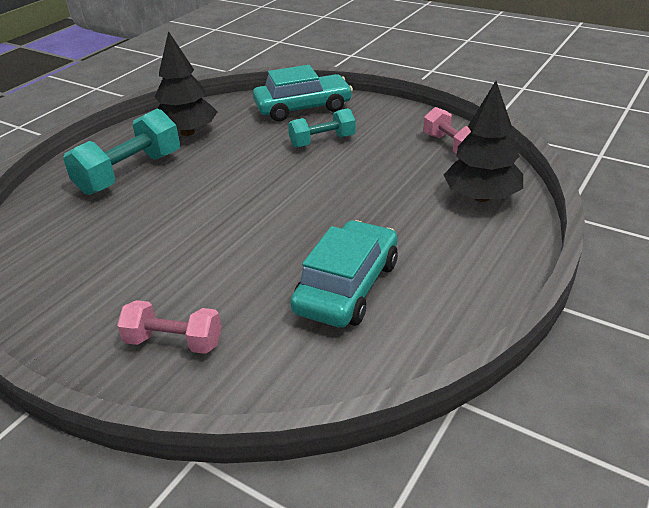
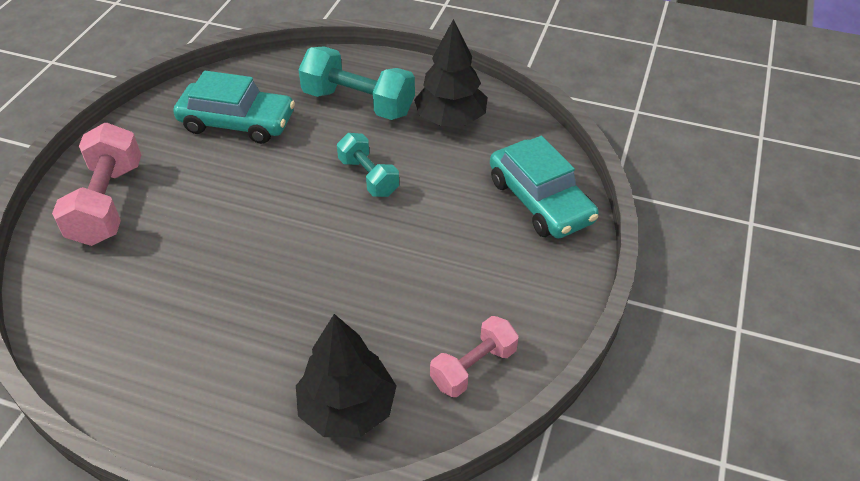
camera: 75 degrees right, 10 degrees up
(174, 342) = (108, 203): pink dumbbell -> pink dumbbell, size x1.62
(322, 141) = (456, 235): turquoise dumbbell -> turquoise dumbbell (368, 177)
(347, 286) = (174, 302): turquoise car -> turquoise car (237, 122)

